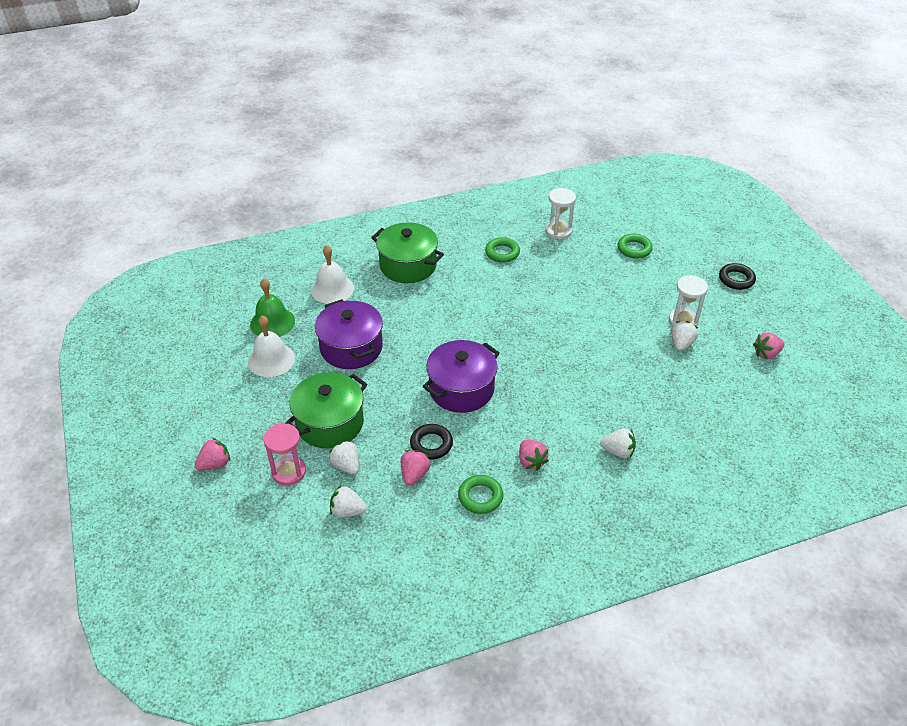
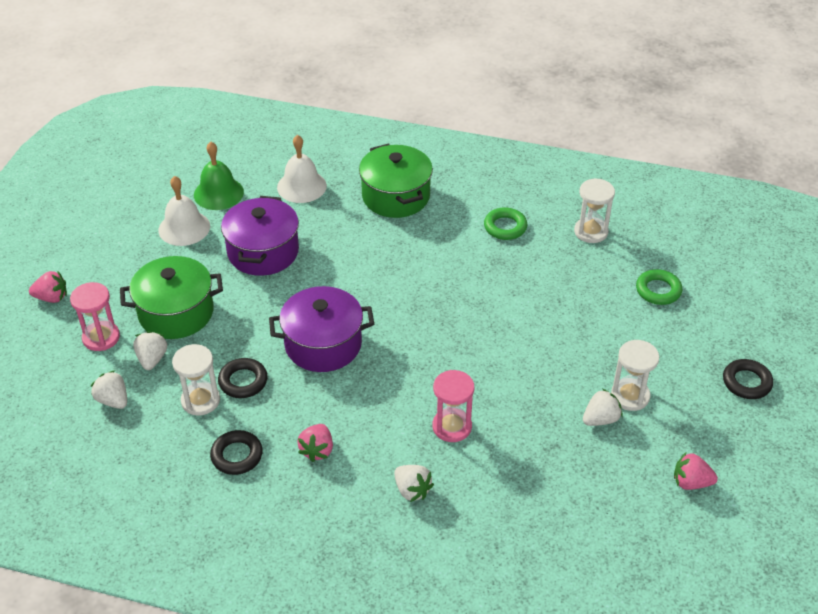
camera: 35 degrees right, 0 degrees up
(414, 474) = (200, 400): pink strawberry -> white hourglass
(480, 497) = (237, 455): green ring -> black ring
(600, 397) = (452, 427): none -> pink hourglass

